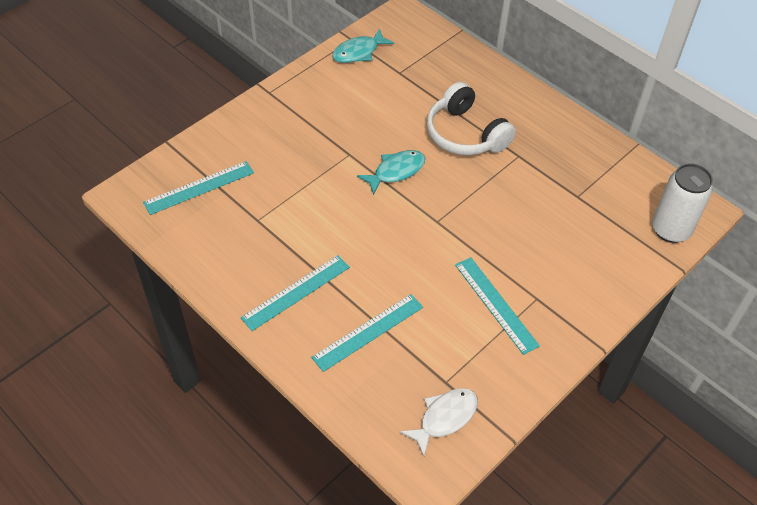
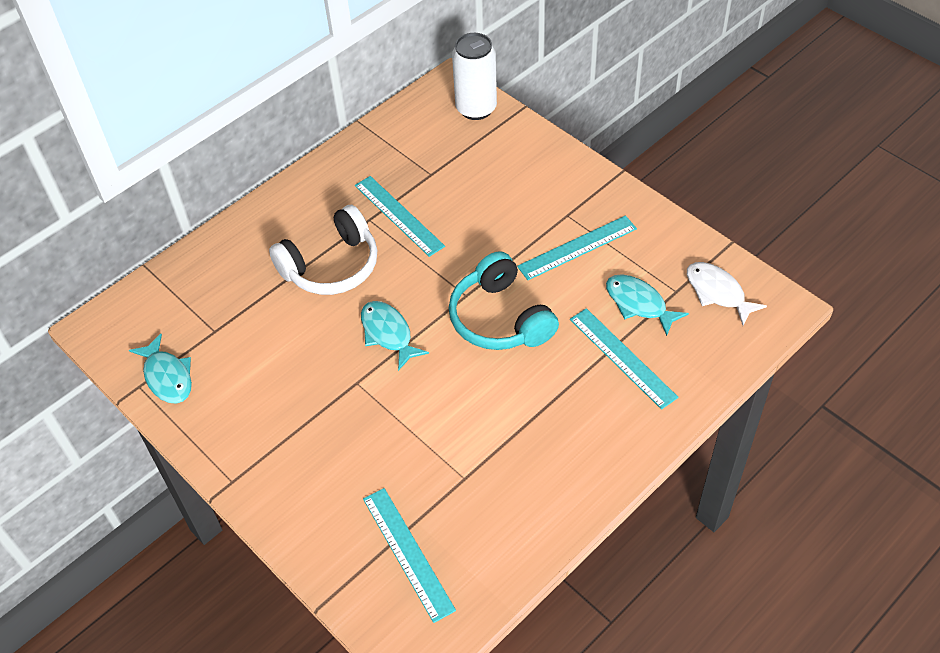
camera: 85 degrees left, 0 degrees up
(296, 292) = (574, 429): turquoise ruler -> turquoise ruler (399, 215)
(411, 244) = (500, 318): none -> turquoise headphones
(429, 349) = (638, 304): none -> turquoise fish

